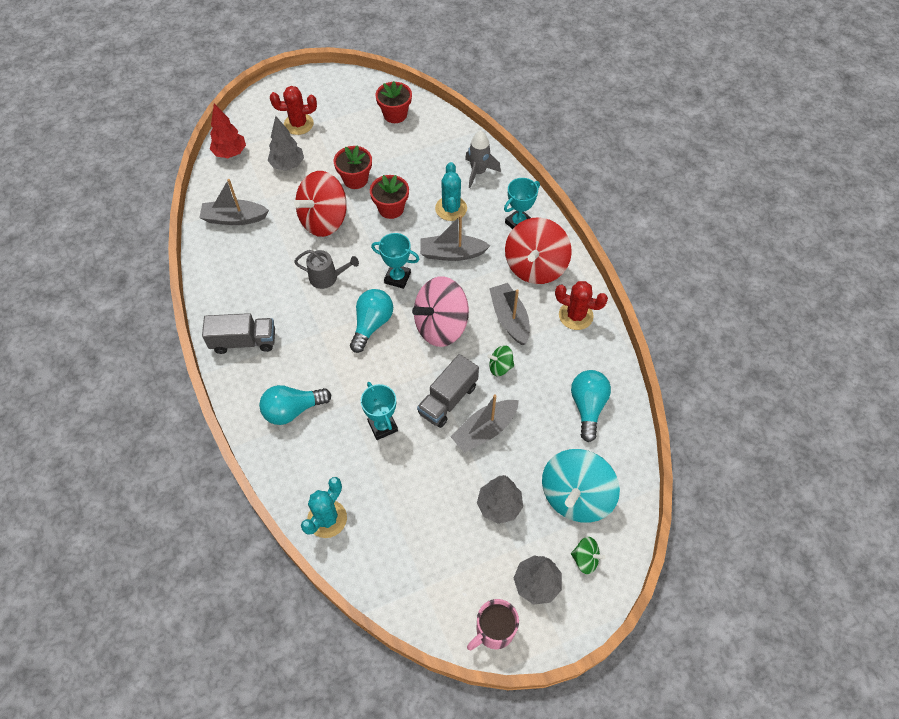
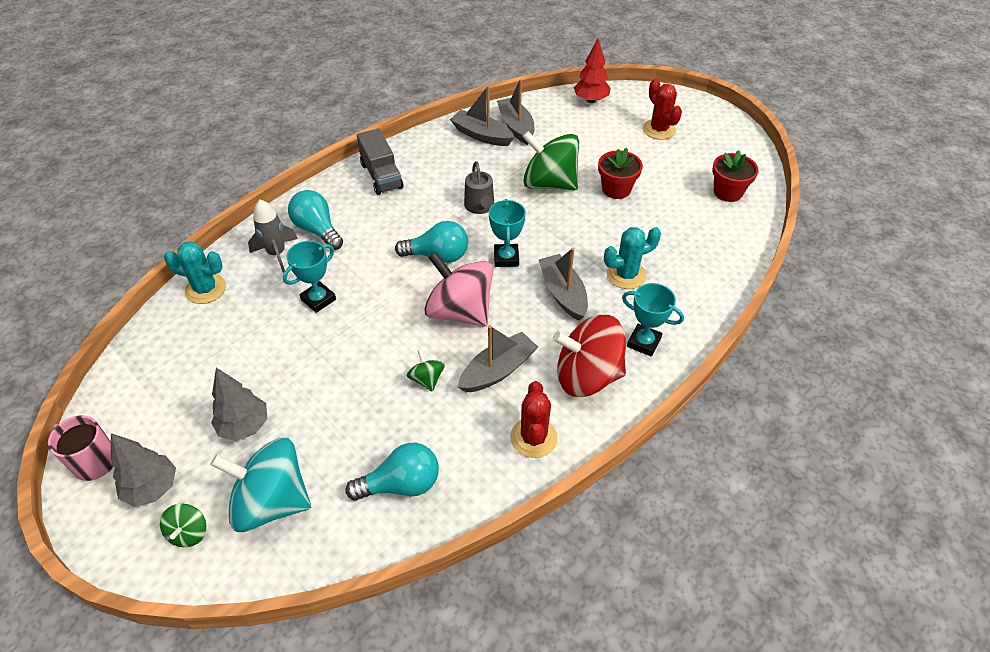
camera: 70 degrees right, 10 degrees down
(288, 165) = (602, 139): grey tree -> none
(324, 220) = (549, 183): red spinning top -> green spinning top
(391, 208) = (595, 227): red flower pot -> none
(448, 399) = (367, 343): grey truck -> none
(478, 172) = (696, 284): grey rocket -> grey rocket (277, 254)
(485, 430) = (338, 387): grey boat -> grey boat (481, 135)

